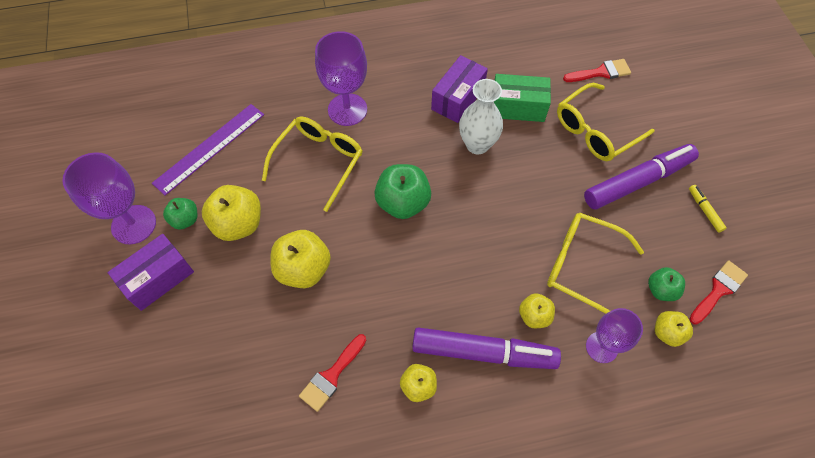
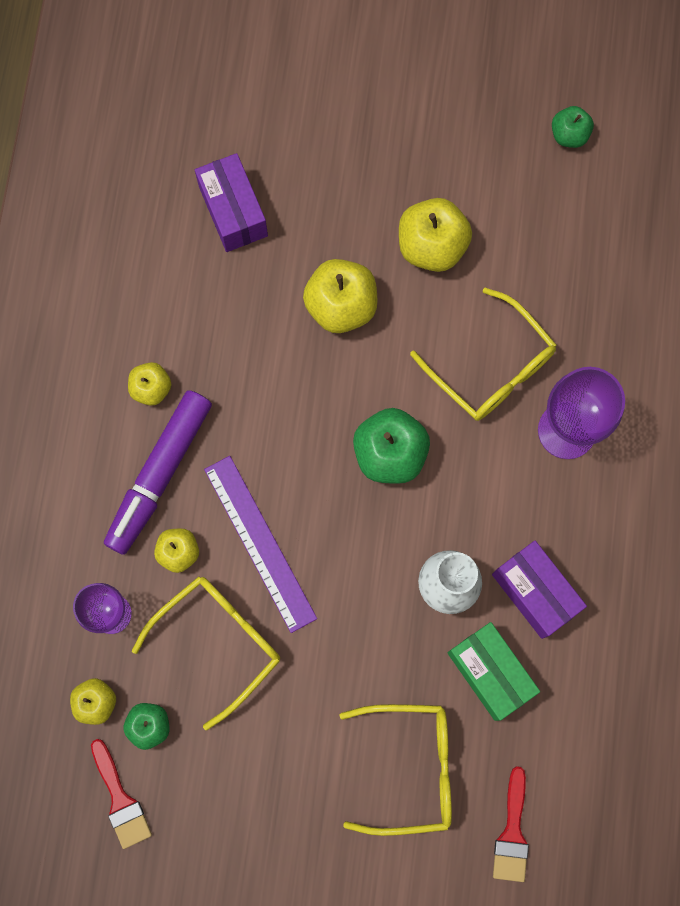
camera: 110 degrees right, 15 degrees up
(134, 224) = (474, 128): purple goblet -> none
(158, 278) = (390, 143): purple box -> purple box (233, 211)
(185, 220) = (460, 187): green apple -> green apple (569, 135)
(209, 148) = (561, 236): purple ruler -> purple ruler (260, 543)
(331, 376) = (200, 301): red brush -> none
(517, 107) = (490, 672): green box -> green box turned 60 degrees counterclockwise
(595, 131) = (410, 767): yellow glasses -> yellow glasses turned 105 degrees clockwise
(638, 182) = (308, 783): purple marker -> none
(704, 210) = (232, 851): yellow marker -> none

